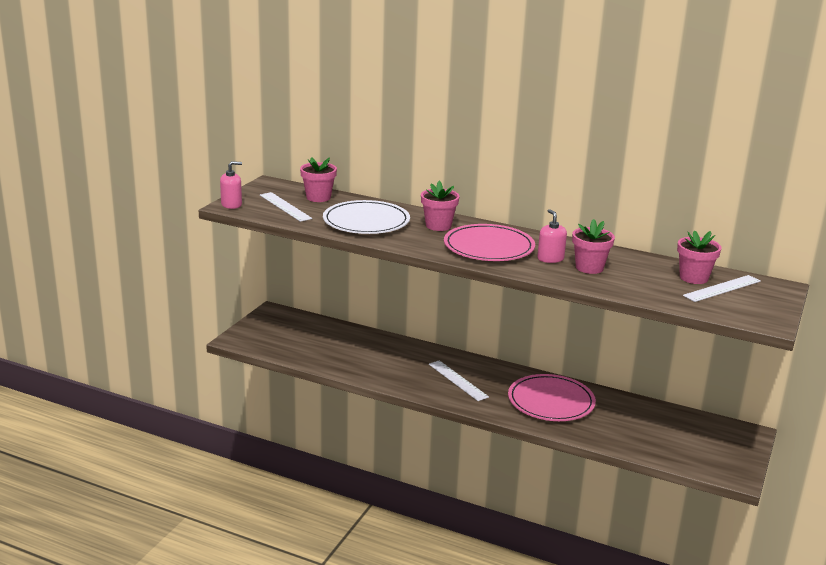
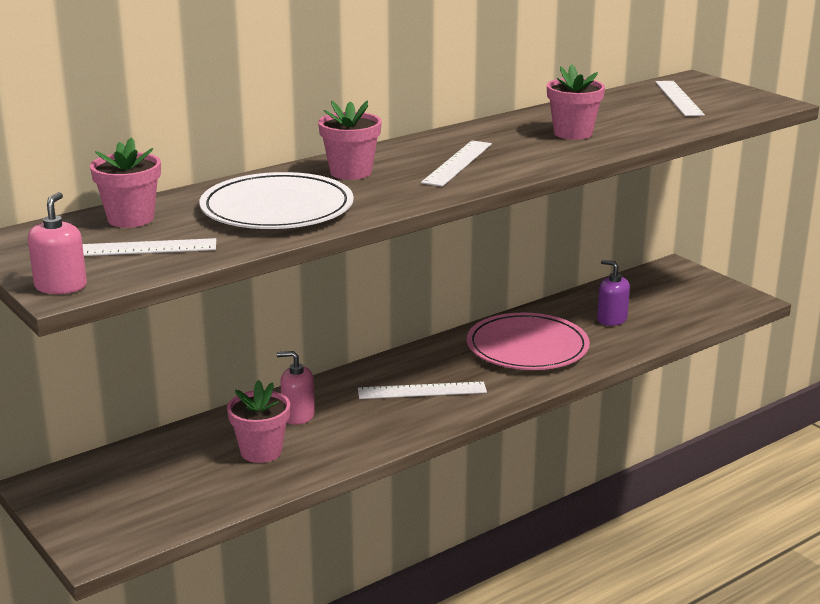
camera: 60 degrees left, 0 degrees up
(489, 247) = (457, 163): pink plate -> white ruler
(550, 259) = (527, 143): pink soap dispenser -> pink soap dispenser (298, 415)
(629, 424) = (611, 319): none -> purple soap dispenser
(693, 278) = (642, 101): pink flower pot -> pink flower pot (261, 451)

